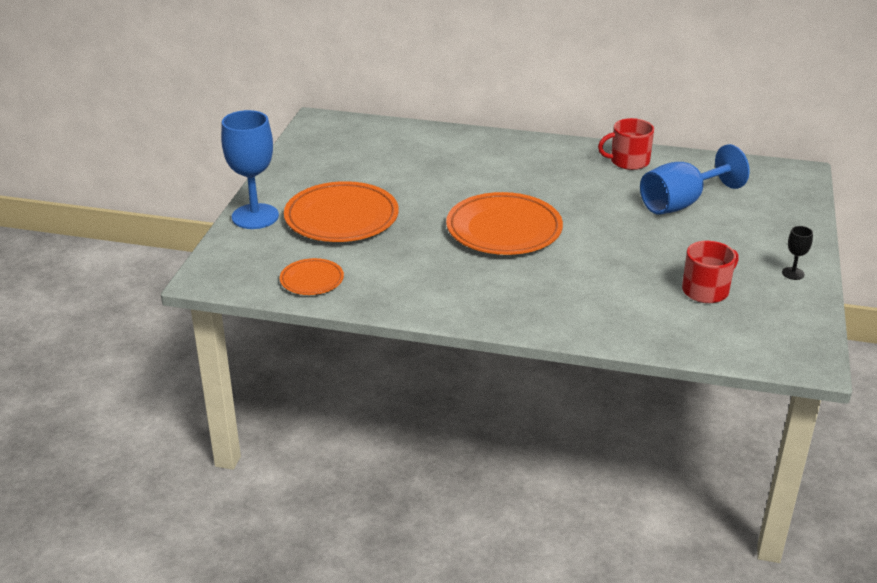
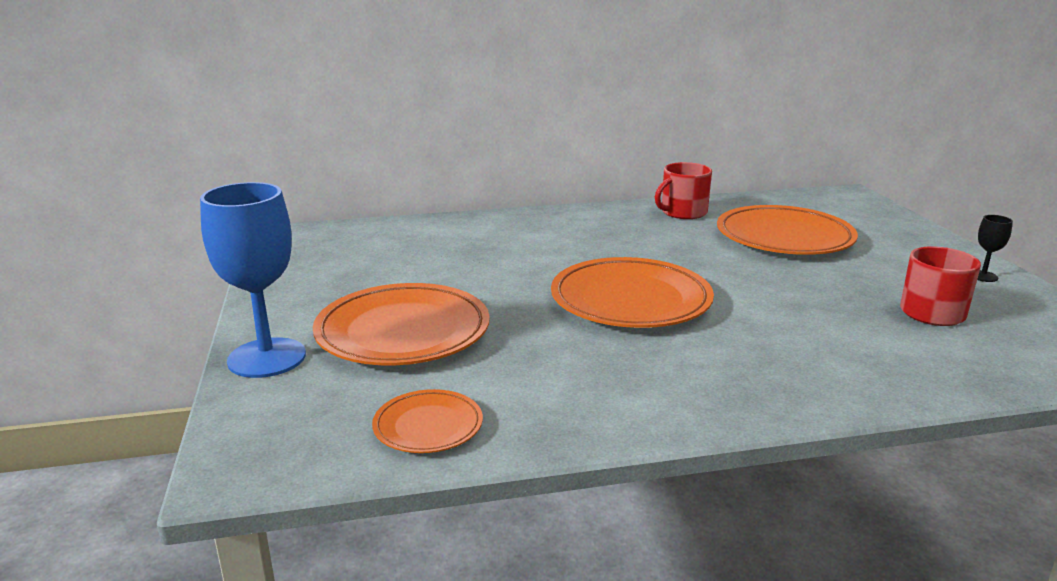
camera: 25 degrees left, 10 degrees down
(681, 203) = (784, 237): blue goblet -> orange plate

